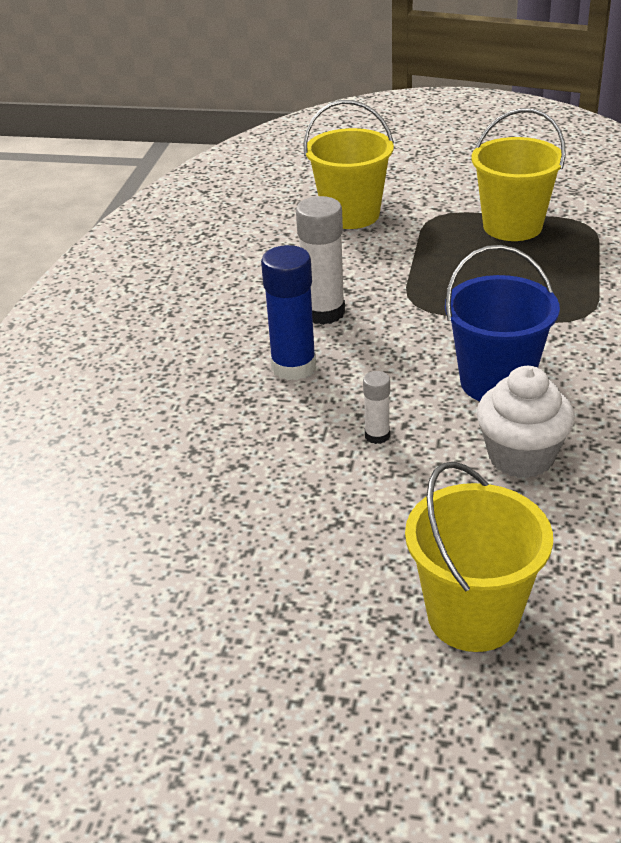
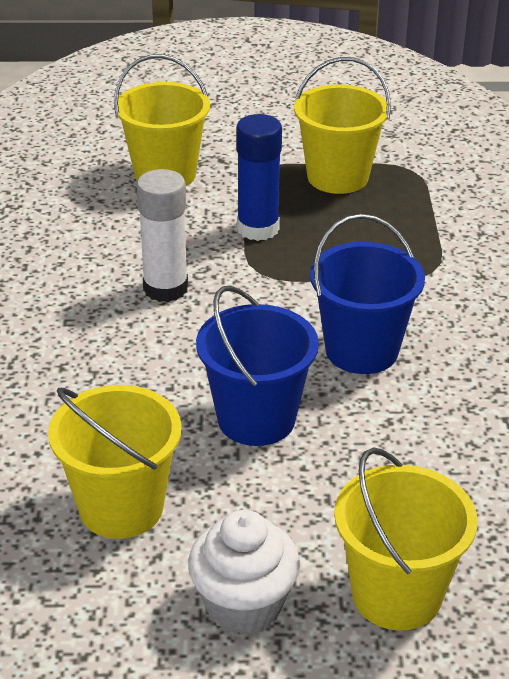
camera: 15 degrees left, 0 degrees up
(228, 502) = (121, 507): none -> yellow bucket
(293, 367) = (149, 352): blue glue stick -> blue glue stick (258, 228)
(377, 435) = (256, 419): white glue stick -> blue bucket
(521, 457) = (404, 427): white cupcake -> white cupcake (243, 605)

